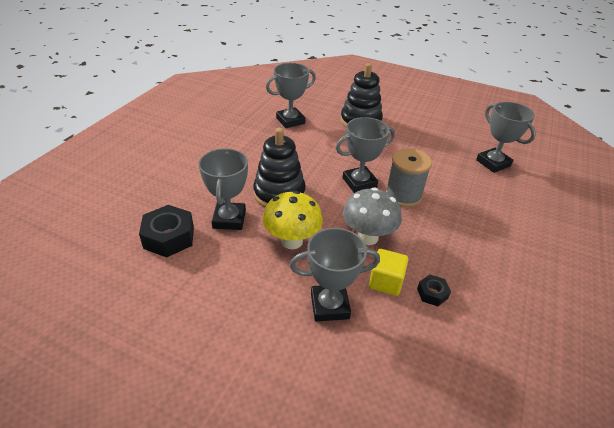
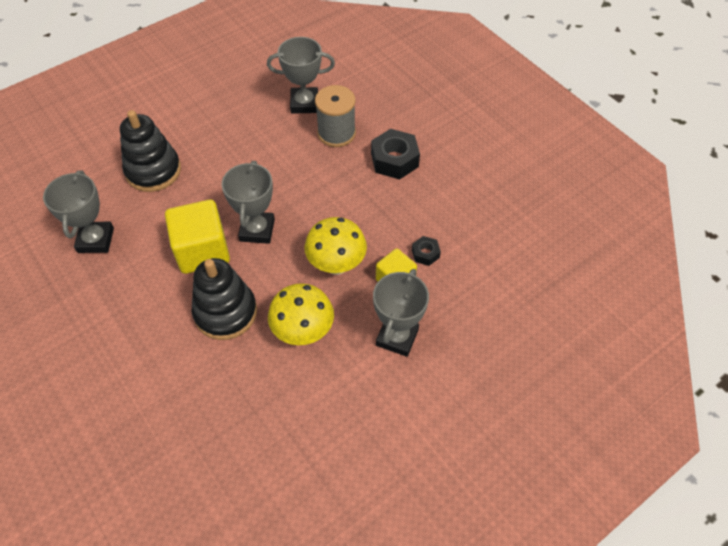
camera: 60 degrees left, 15 degrees up
(169, 237) = (226, 449): black nut -> black nut (394, 160)
(229, 219) = (235, 378): grey trophy -> none
(319, 164) = (202, 251): none -> yellow cube
(367, 237) = (336, 265): grey mushroom -> yellow mushroom
(403, 195) = (300, 204): grey spool -> grey spool (336, 133)

